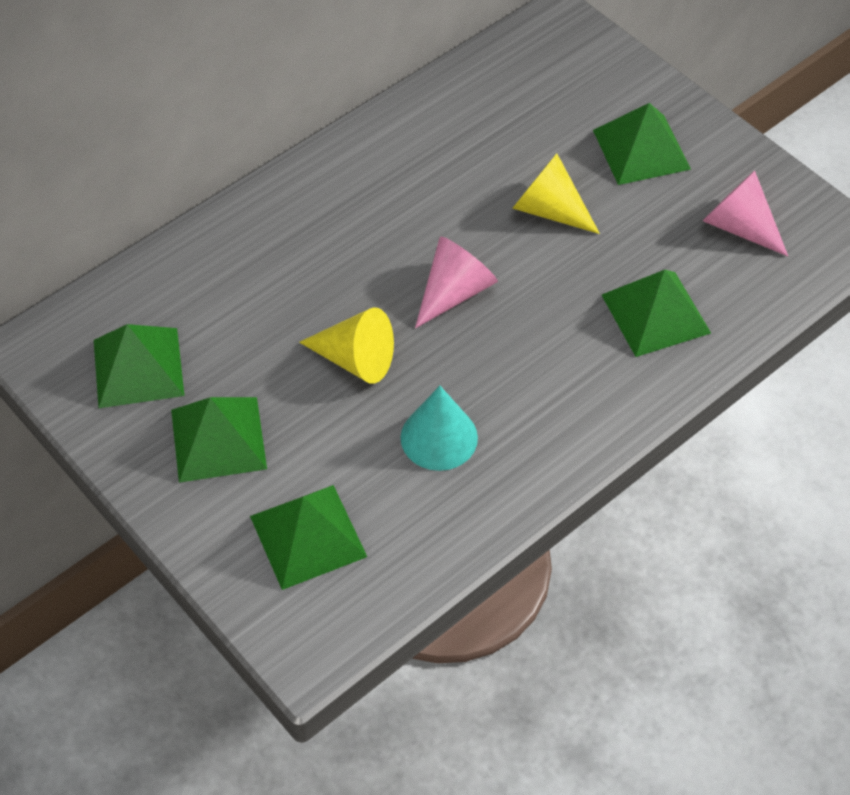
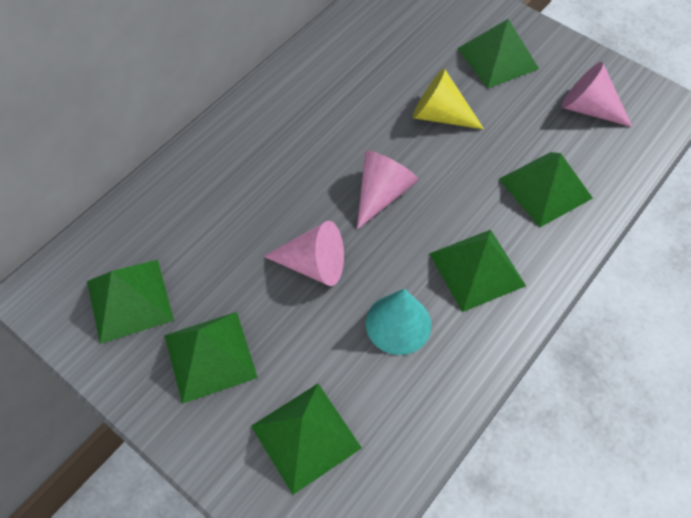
camera: 10 degrees left, 5 degrees up
(356, 359) = (314, 264): yellow cone -> pink cone
(546, 392) = (476, 269): none -> green pyramid

